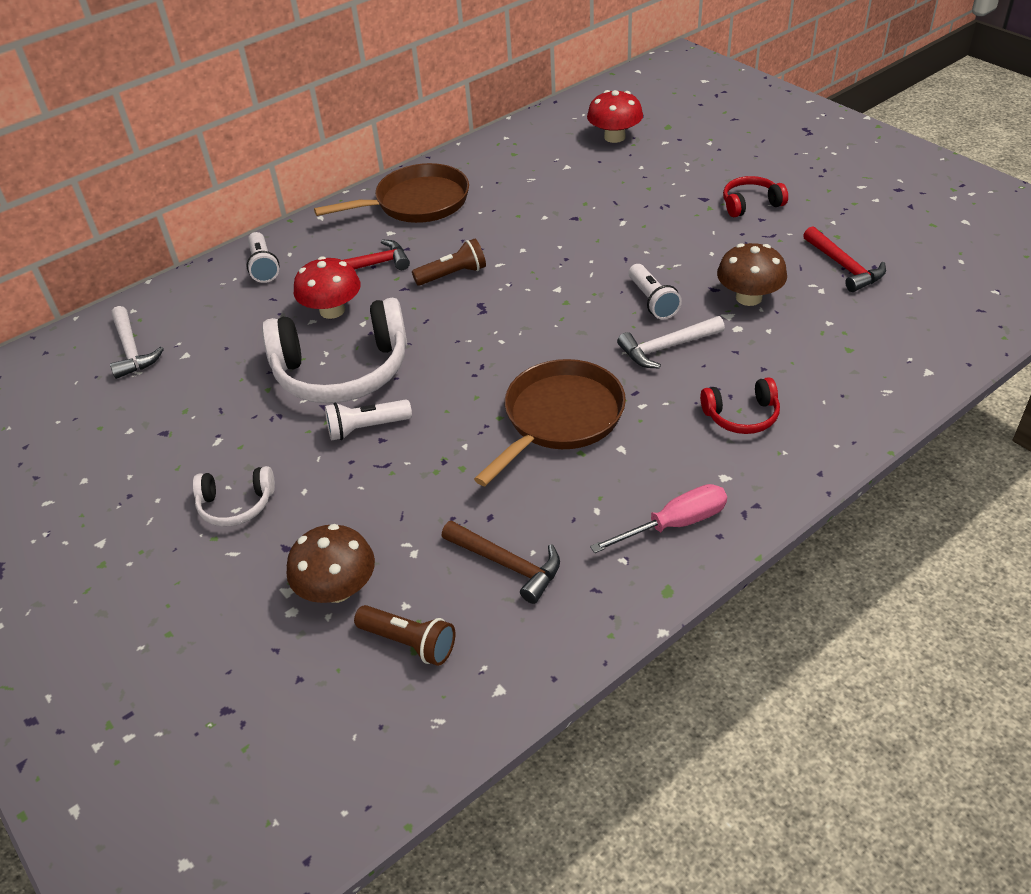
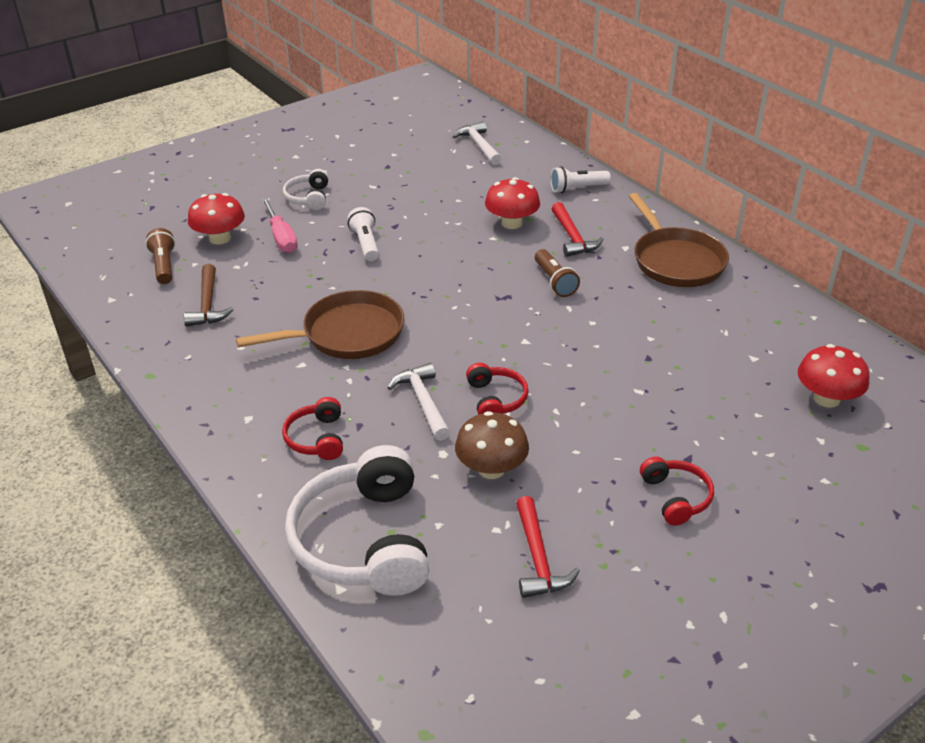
camera: 90 degrees right, 5 degrees down
(132, 350) = (479, 145): white hammer -> white hammer turned 90 degrees clockwise
(337, 589) = (220, 238): brown mushroom -> red mushroom
(342, 371) = (433, 231): white headphones -> white headphones (363, 540)
(409, 643) = (164, 265): brown flashlight -> brown flashlight turned 135 degrees clockwise
(507, 564) = (208, 304): brown hammer -> brown hammer turned 45 degrees counterclockwise
(559, 418) = (347, 334): brown pan -> brown pan turned 60 degrees counterclockwise
(652, 301) = (496, 399): white flashlight -> red headphones
(674, 524) = (210, 385): pink screwdriver -> pink screwdriver (281, 237)
(844, 267) = (538, 558): red hammer -> red hammer turned 75 degrees counterclockwise

